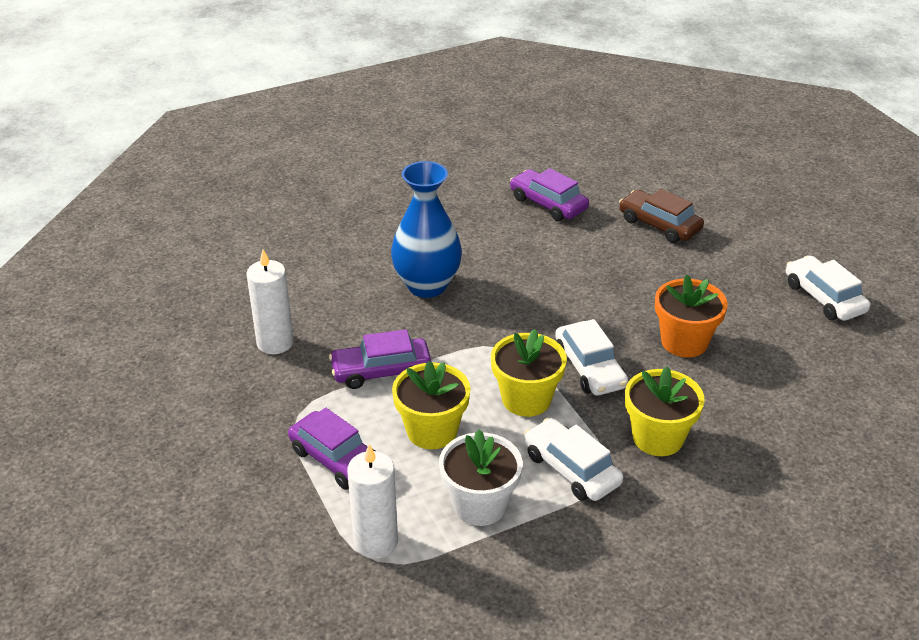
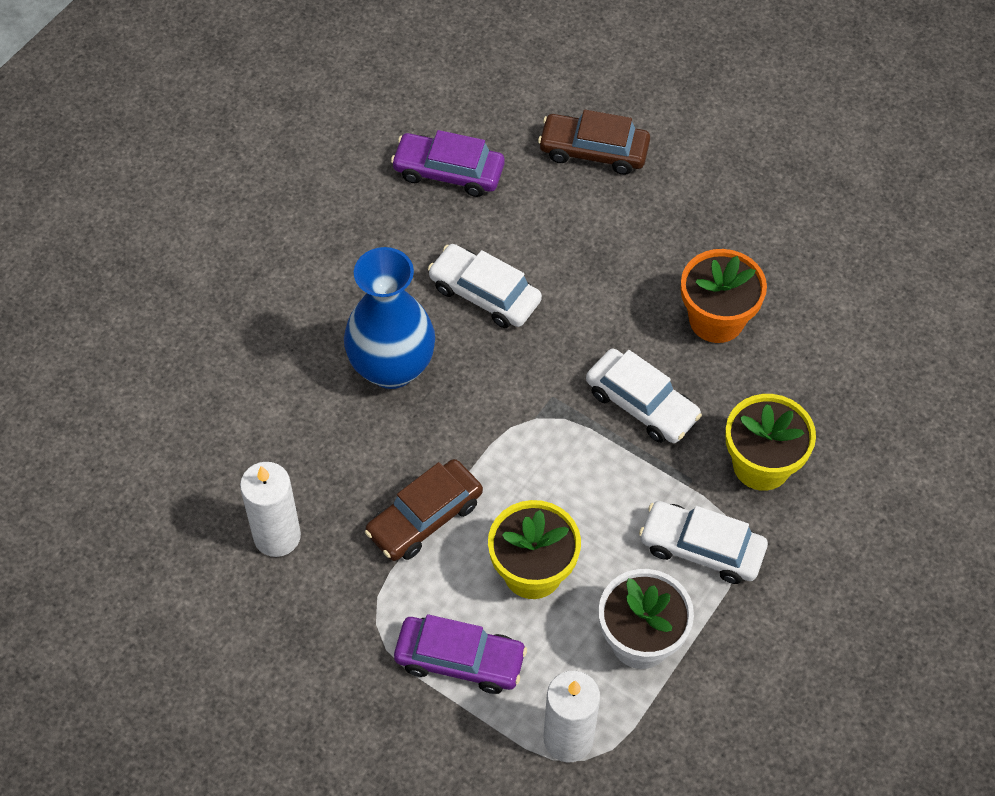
camera: 30 degrees left, 20 degrees up
(381, 371) = (424, 517): purple car -> brown car
(526, 399) = (602, 479): yellow flower pot -> none
(824, 298) = (822, 187): white car -> white car (484, 294)

